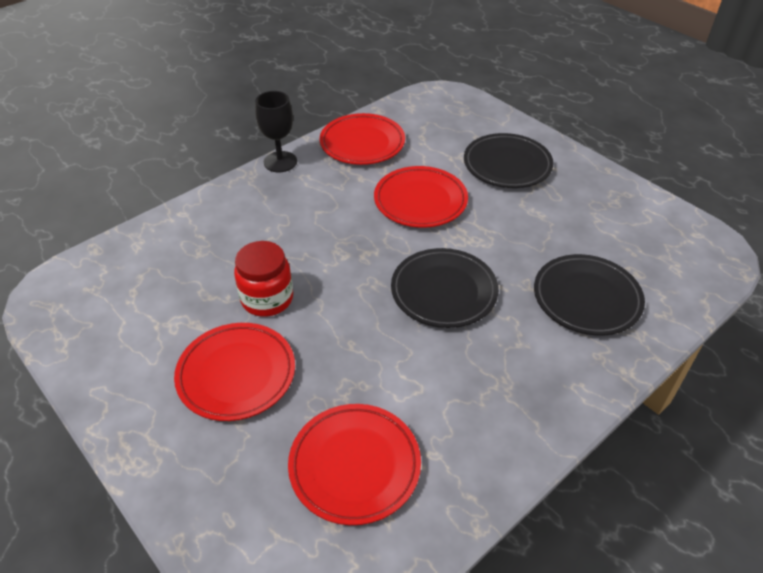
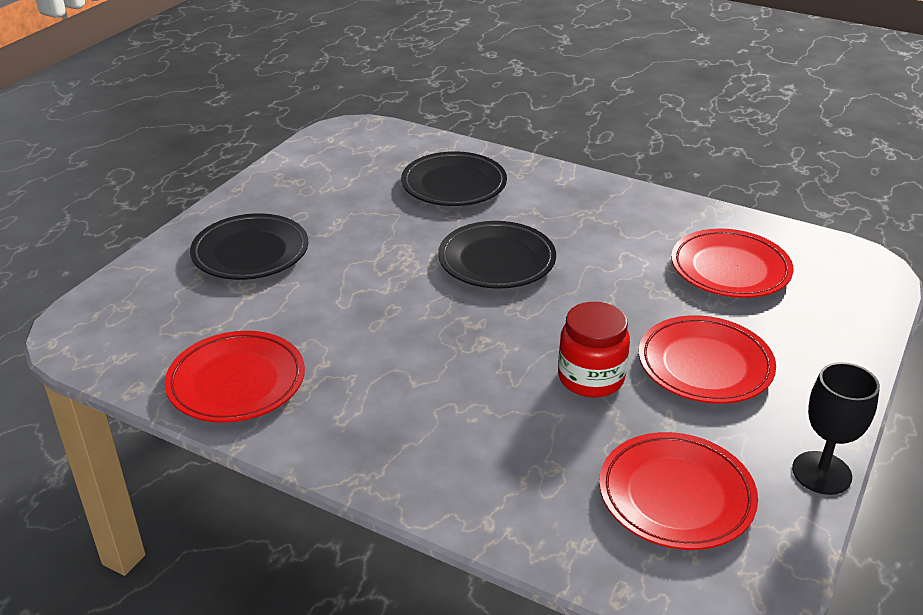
camera: 110 degrees left, 10 degrees down
(280, 162) = (314, 456): black goblet -> black goblet (821, 473)
(420, 201) = (352, 304): red plate -> red plate (676, 496)

